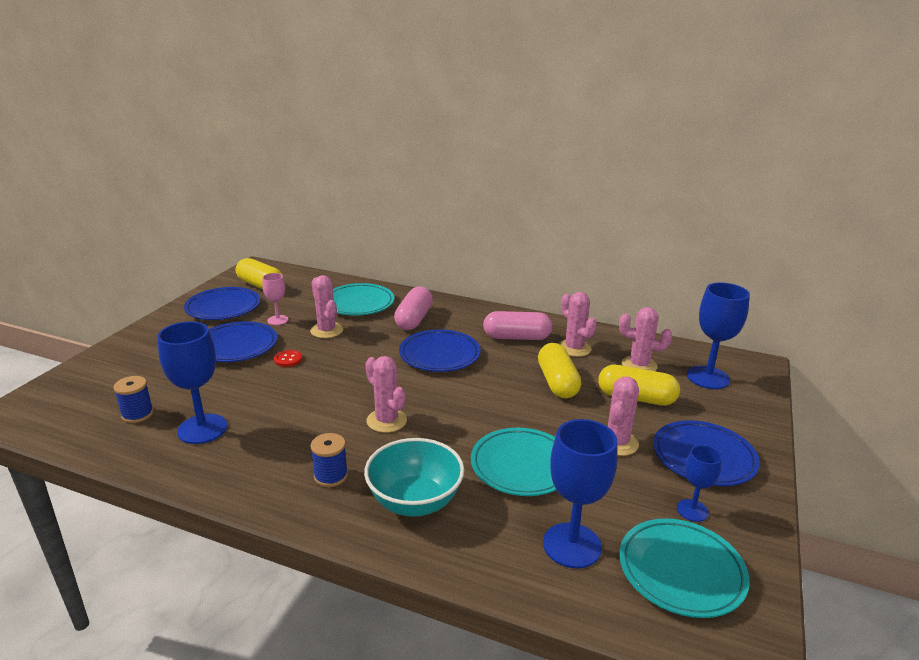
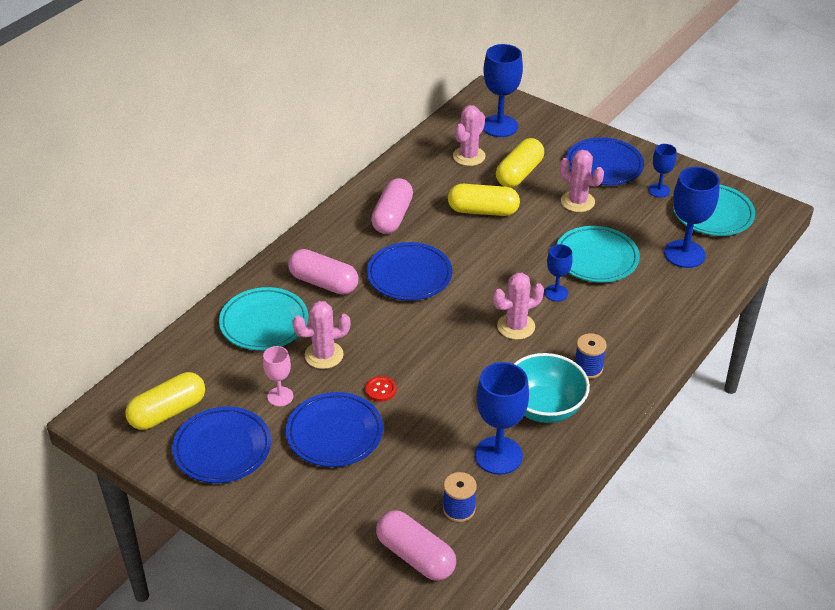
camera: 75 degrees left, 15 degrees up
(89, 399) = (415, 556): none -> pink capsule
(415, 501) = (628, 323): turquoise bowl -> turquoise bowl (544, 407)
(448, 442) = (556, 293): none -> blue goblet
(574, 348) = (426, 185): pink cactus -> none

